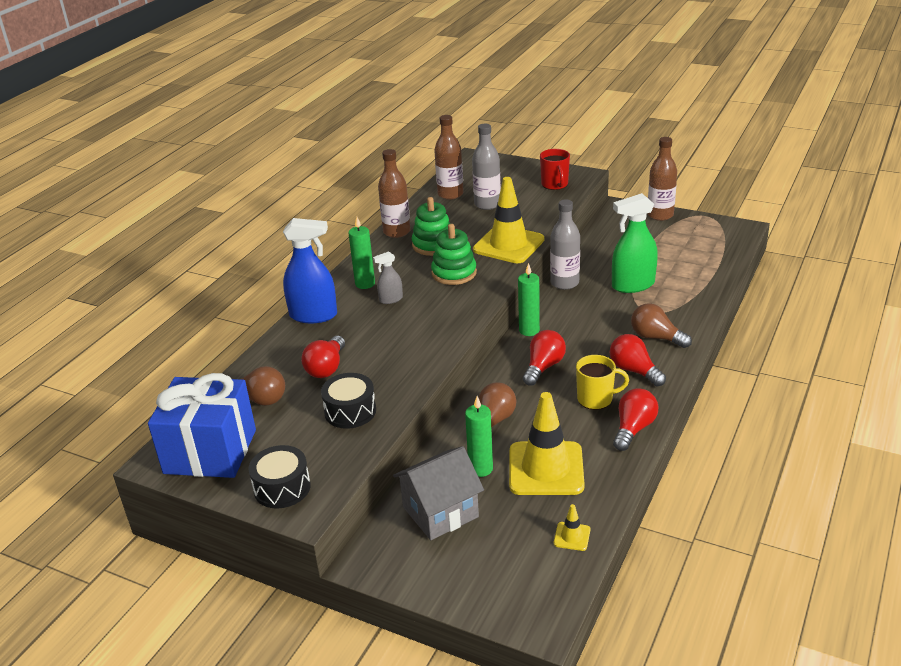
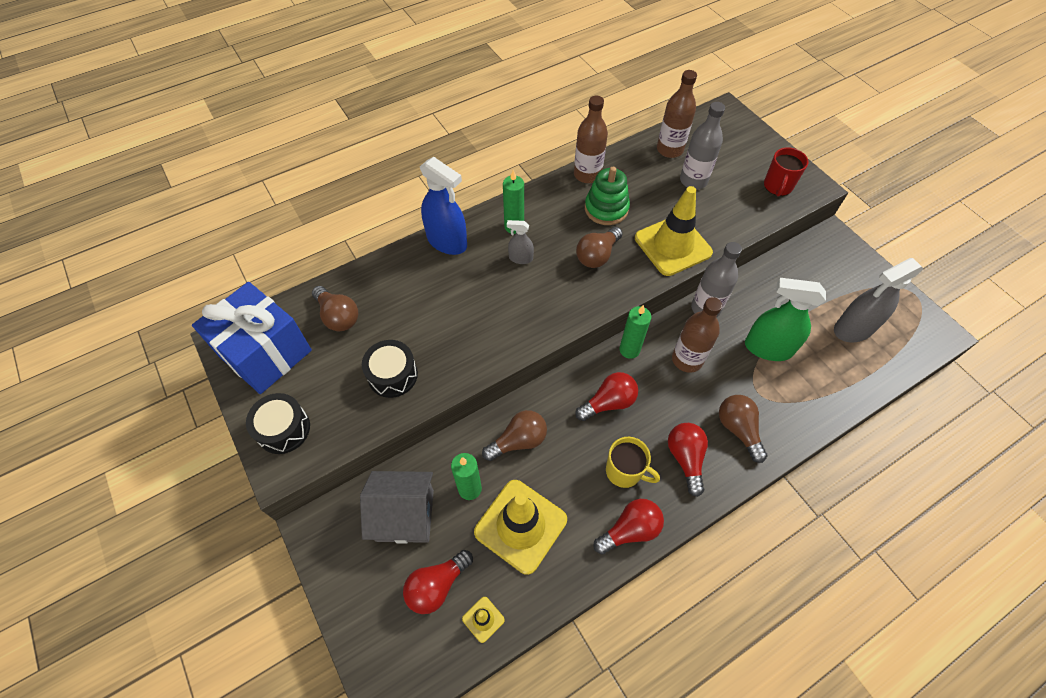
camera: 30 degrees right, 25 degrees up
(326, 368) = (412, 311): red light bulb -> red light bulb (437, 585)
(454, 273) = (597, 255): green stacking toy -> brown light bulb
(660, 215) = (867, 269): brown bottle -> brown bottle (687, 359)
(682, 250) = (853, 329): none -> grey spray bottle

